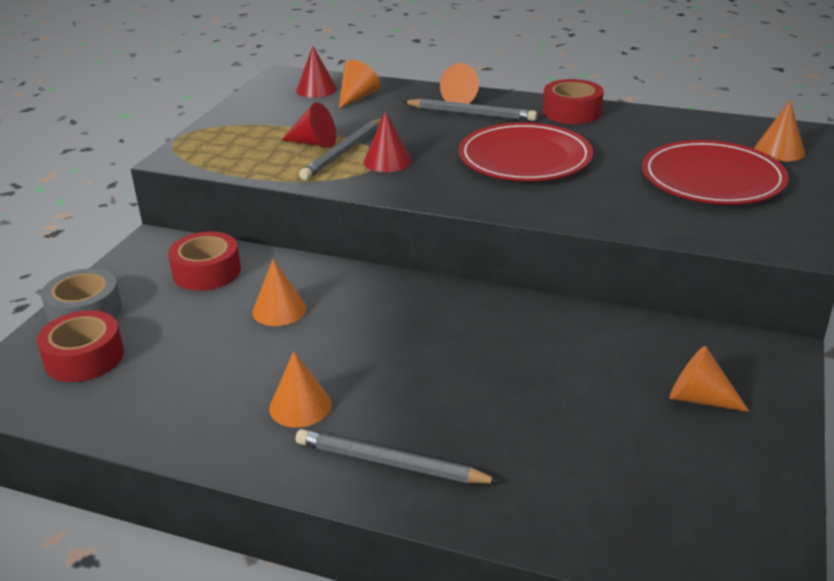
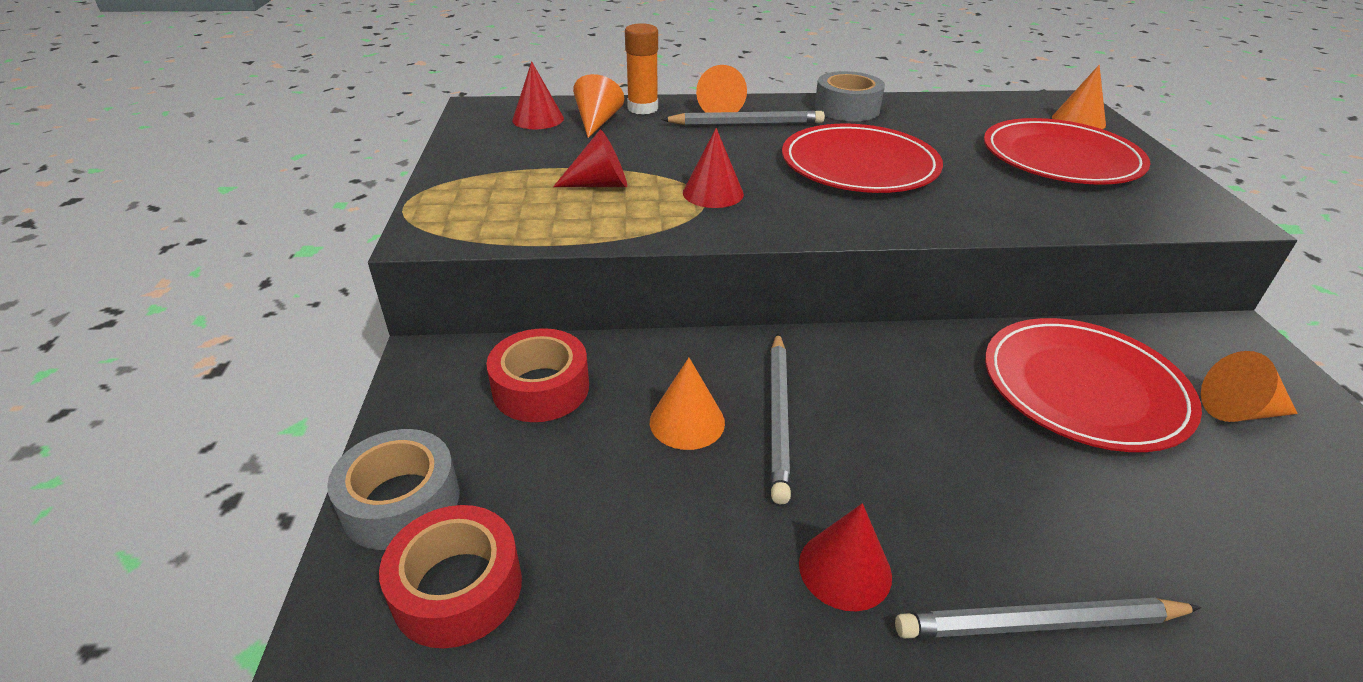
camera: 25 degrees left, 5 degrees up
(300, 406) = (845, 569): orange cone -> red cone
(344, 152) = (648, 190): grey pencil -> grey pencil (778, 416)
(402, 91) = (643, 108): none -> orange glue stick
(571, 112) = (847, 108): red tape -> grey tape
(587, 355) = (1084, 388): none -> red plate

